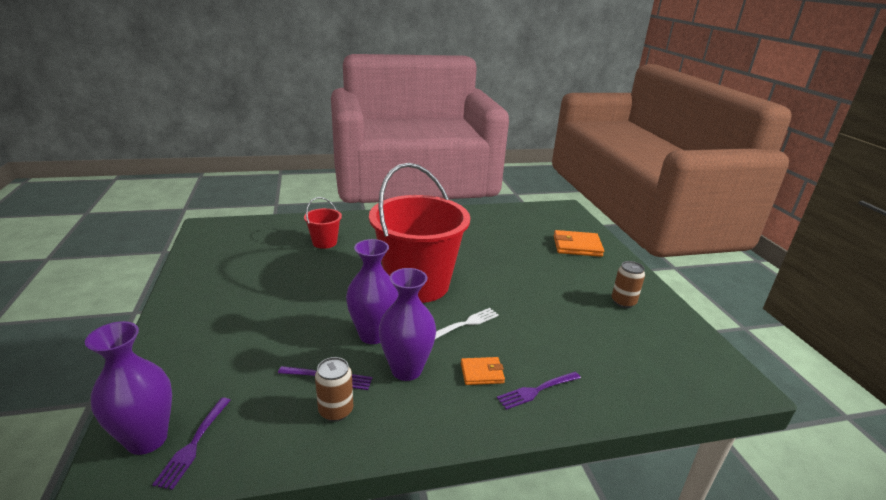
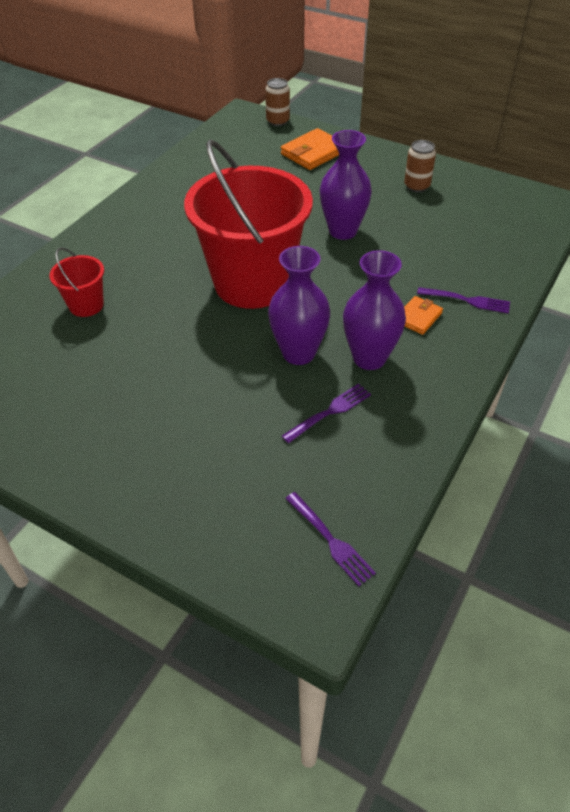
camera: 45 degrees left, 20 degrees up
(147, 439) = (291, 573): purple vase -> purple vase (343, 231)
(336, 411) = (377, 427): brown can -> brown can (277, 121)
(466, 323) = (347, 288): white fork -> none
(537, 390) = (466, 300): purple fork -> purple fork turned 90 degrees counterclockwise

